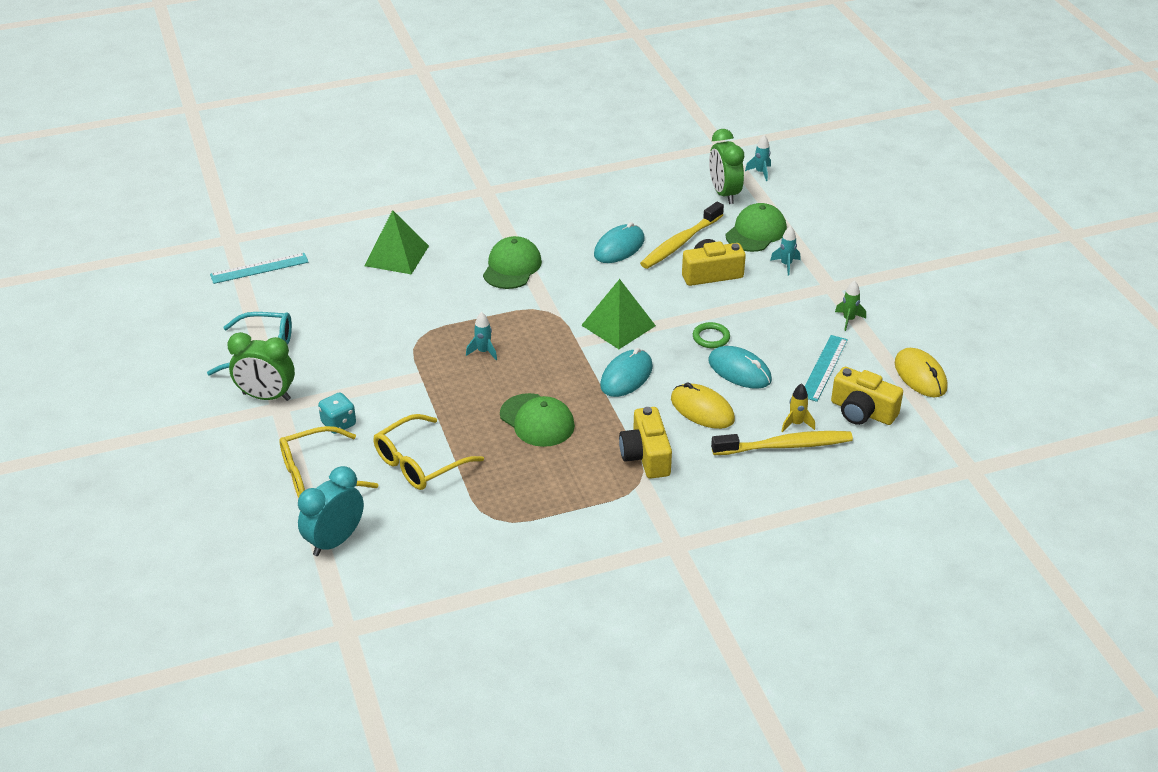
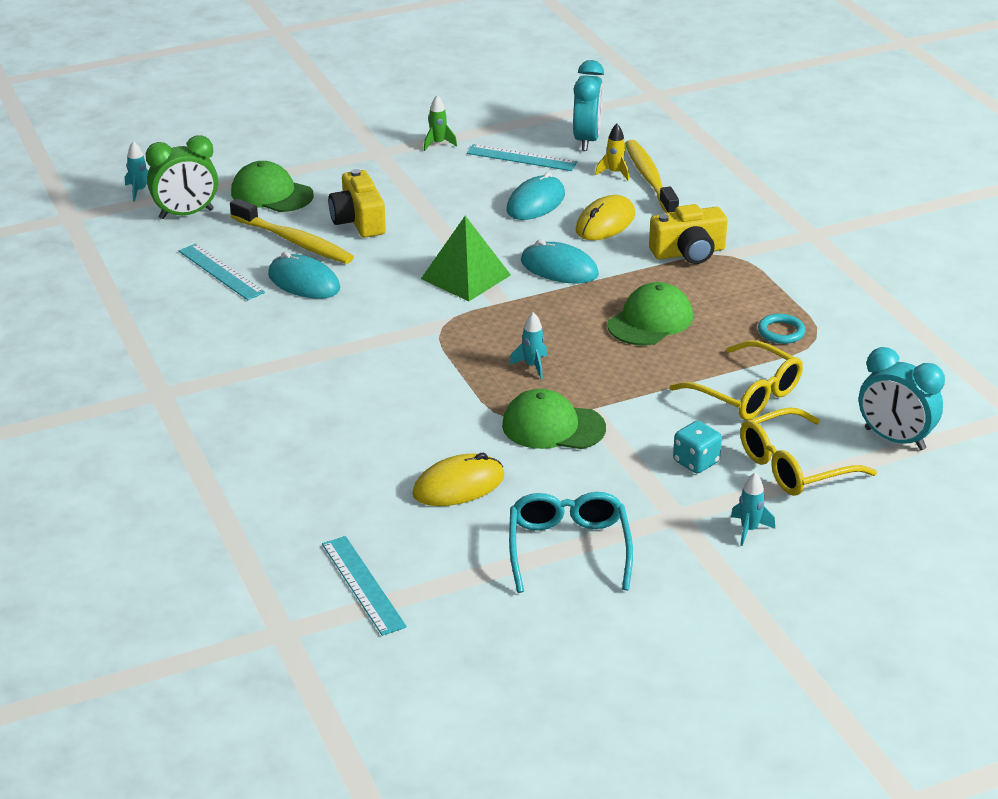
camera: 95 degrees left, 5 degrees down
(266, 396) = (659, 530): green clock -> none
(317, 476) = (793, 466): yellow glasses -> yellow glasses turned 90 degrees clockwise
(397, 255) = (326, 455): green pyramid -> none
(506, 497) = (781, 332): none -> turquoise ring
(512, 267) = (350, 358): green cap -> green cap (553, 426)
(638, 211) = (221, 271): none -> turquoise ruler
(711, 337) = (480, 219): green ring -> none
(786, 265) = (338, 176): turquoise rocket -> turquoise rocket (749, 530)
(862, 411) = (587, 140): yellow camera -> turquoise clock
(920, 375) = (524, 111): yellow mouse -> yellow mouse (458, 485)

